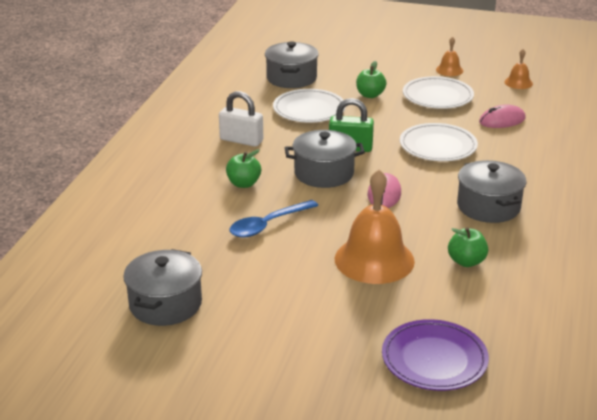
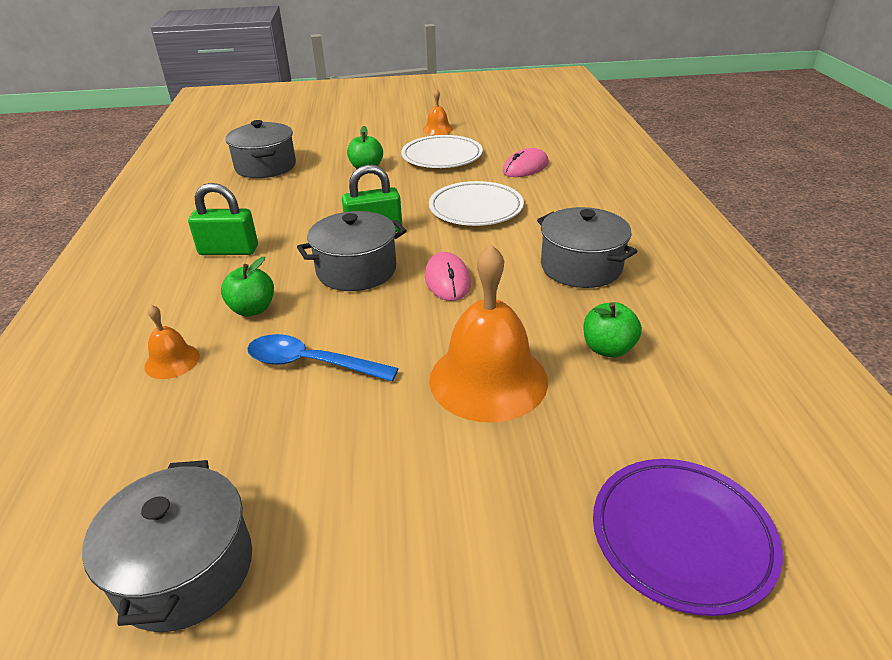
camera: 20 degrees left, 5 degrees up
(241, 140) = (229, 250): white padlock -> green padlock
(268, 225) = (311, 363): blue spoon -> blue spoon turned 75 degrees clockwise
(309, 110) = (302, 197): white plate -> none
(518, 82) = (515, 129): orange bell -> orange bell (172, 361)

